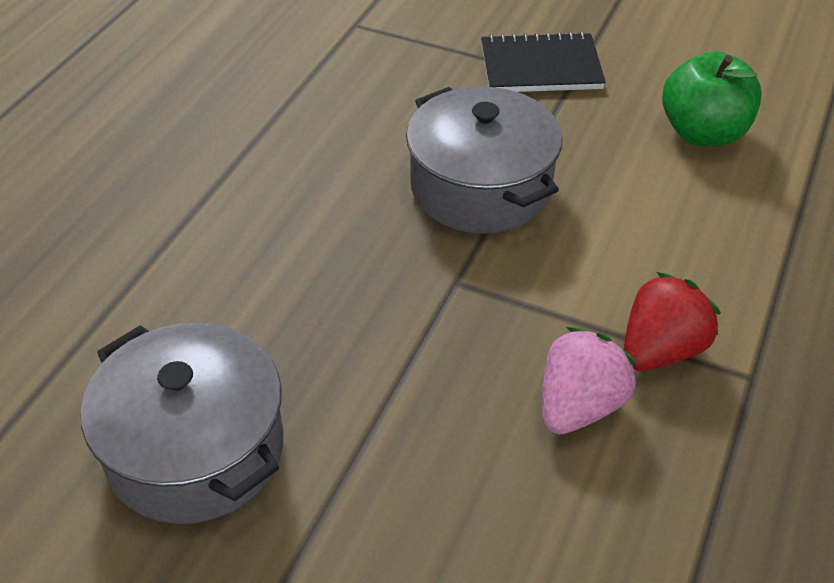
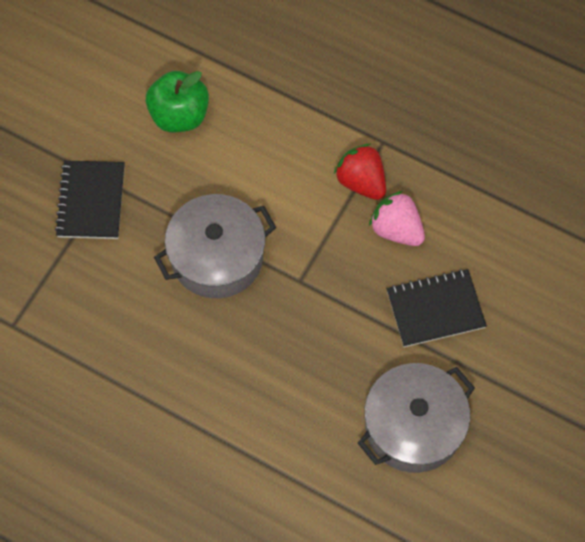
camera: 85 degrees left, 20 degrees up
(427, 474) = (435, 309): none -> black notebook

